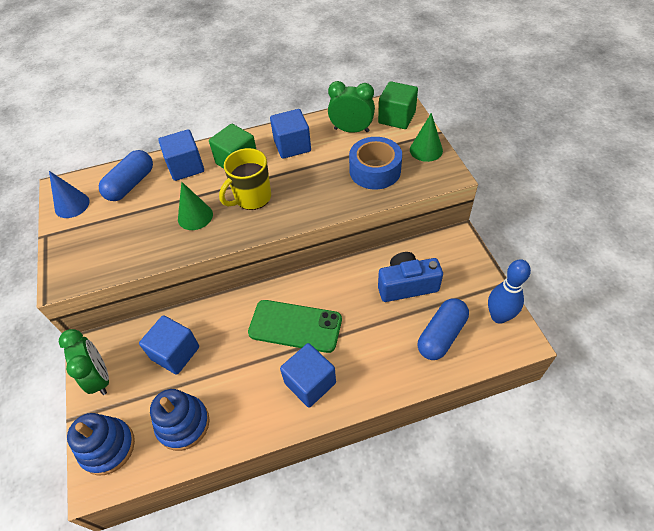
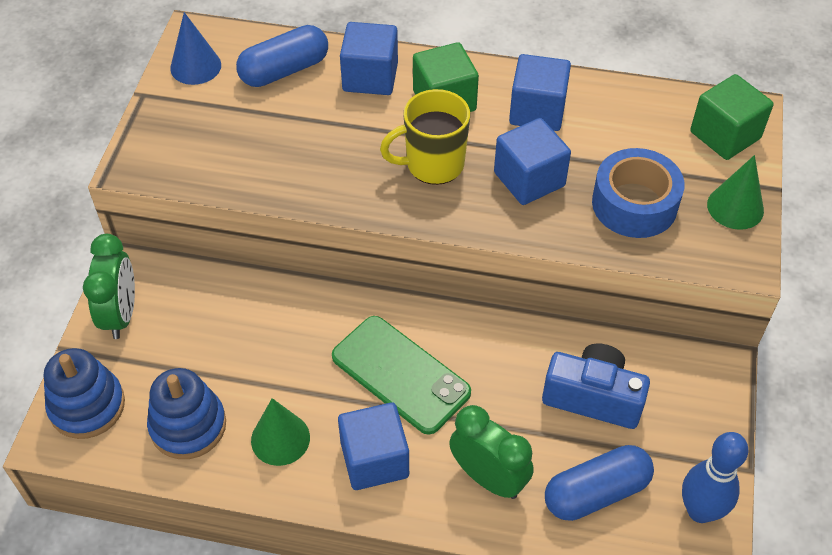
camera: 25 degrees right, 0 degrees up
(175, 353) = (227, 330): blue cube -> blue cube (529, 179)
(195, 216) = (342, 156): green cone -> green cone (280, 439)
(351, 130) = (641, 124): green clock -> green clock (488, 478)

